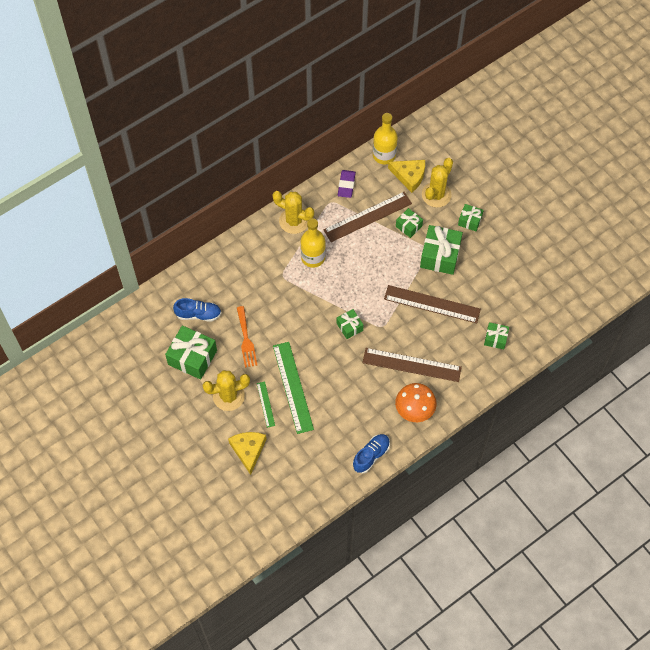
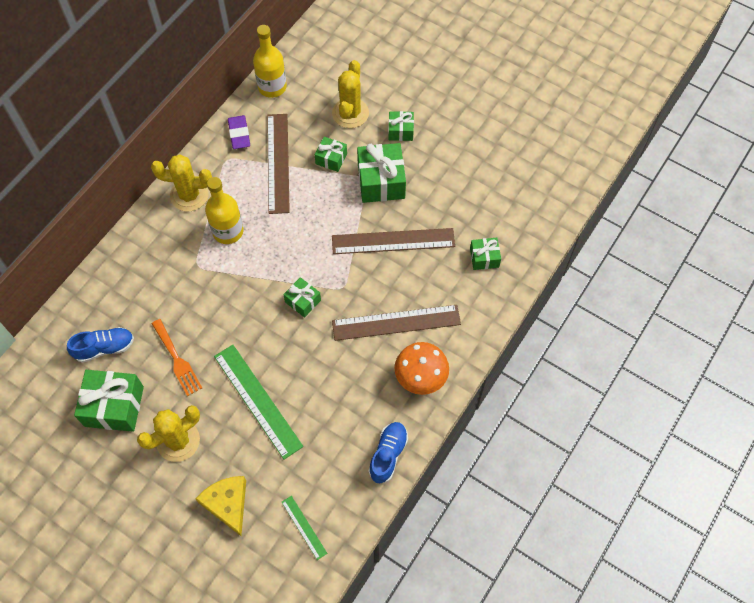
camera: 20 degrees left, 0 degrees up
(265, 404) = (230, 435): green ruler -> green ruler (304, 527)
(367, 216) = (278, 163): brown ruler -> brown ruler turned 45 degrees counterclockwise
(409, 176) = (311, 101): yellow cheese -> none

